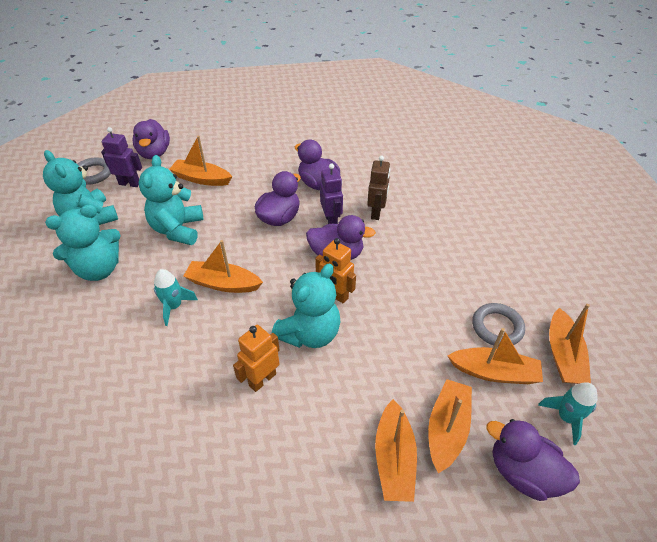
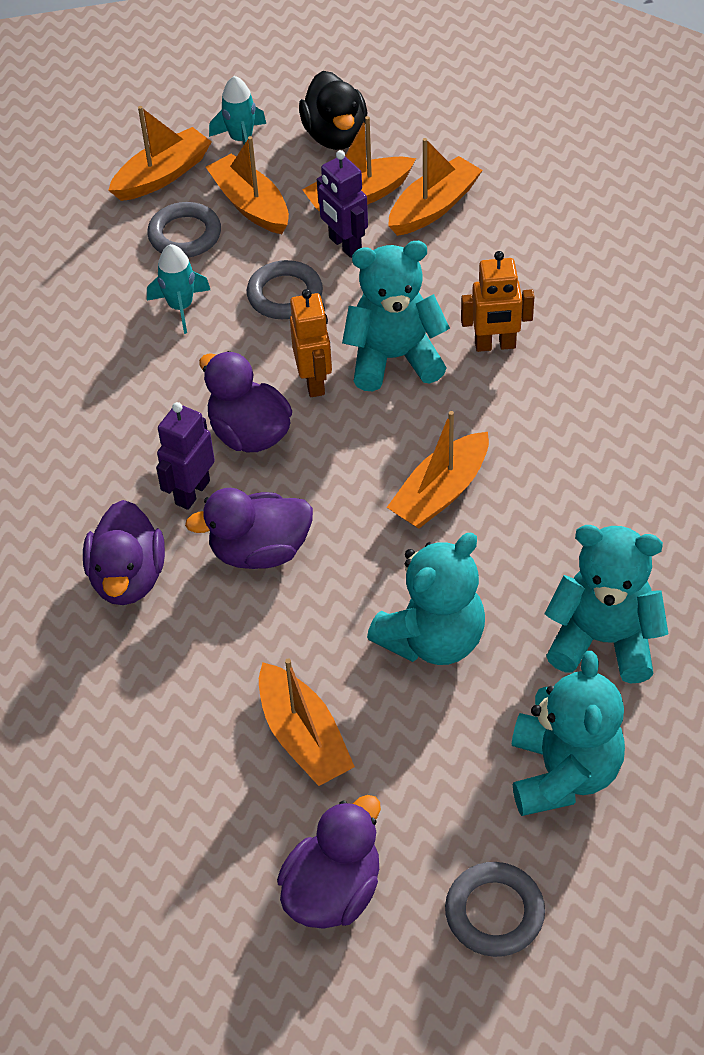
camera: 135 degrees left, 5 degrees up
(130, 183) = (441, 823): purple robot -> purple robot (344, 245)
(174, 306) = (532, 501): turquoise rocket -> turquoise rocket (180, 307)
(223, 284) = (441, 492): orange boat -> orange boat turned 75 degrees clockwise
(376, 213) = (113, 461): brown robot -> none
(404, 330) = (285, 295): none -> grey ring
(522, 472) = (335, 136): purple duck -> black duck

